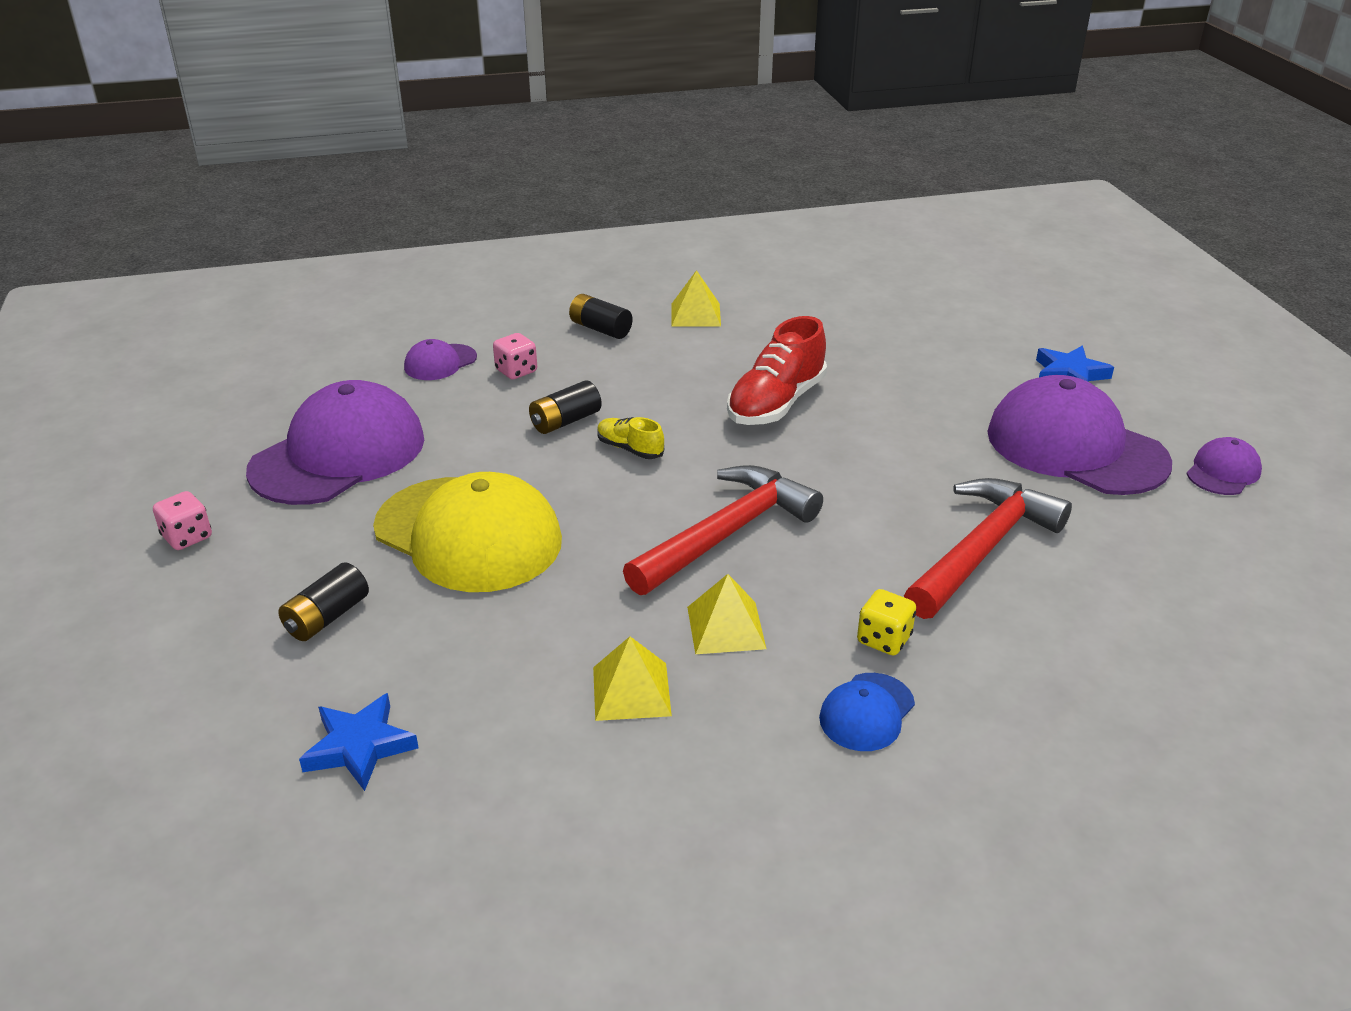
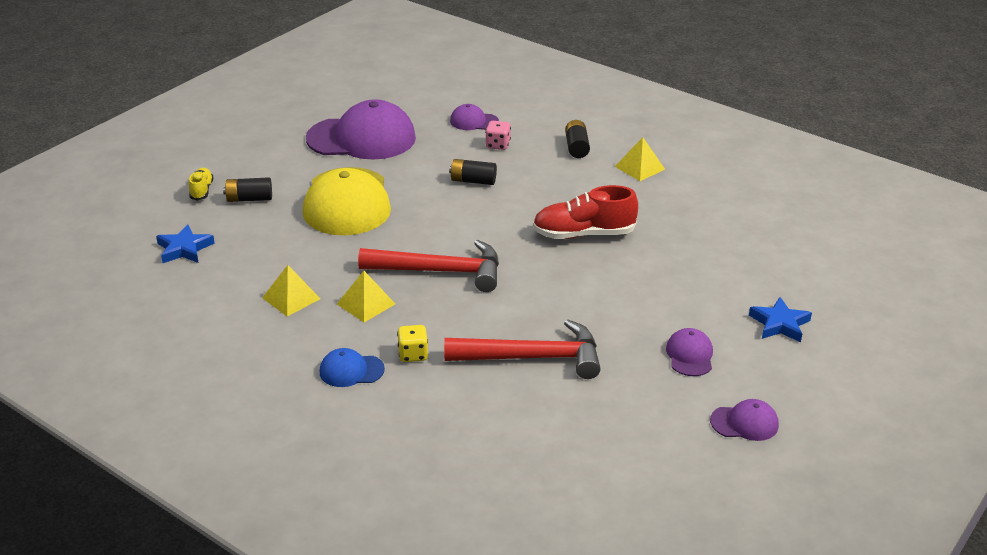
camera: 50 degrees right, 0 degrees up
(187, 537) = (259, 138): pink dice -> none
(630, 449) = (475, 210): yellow shoe -> yellow shoe (201, 190)
(1075, 447) = (690, 355): purple cap -> purple cap, size x0.46

